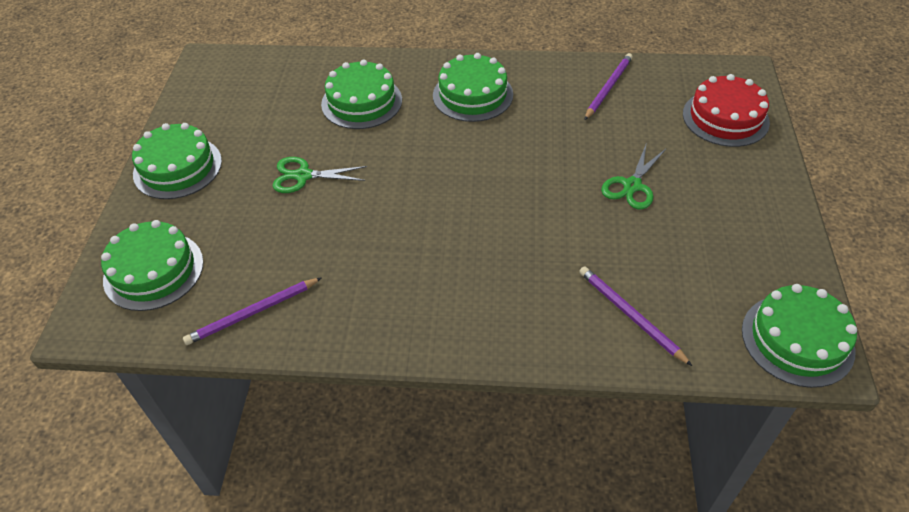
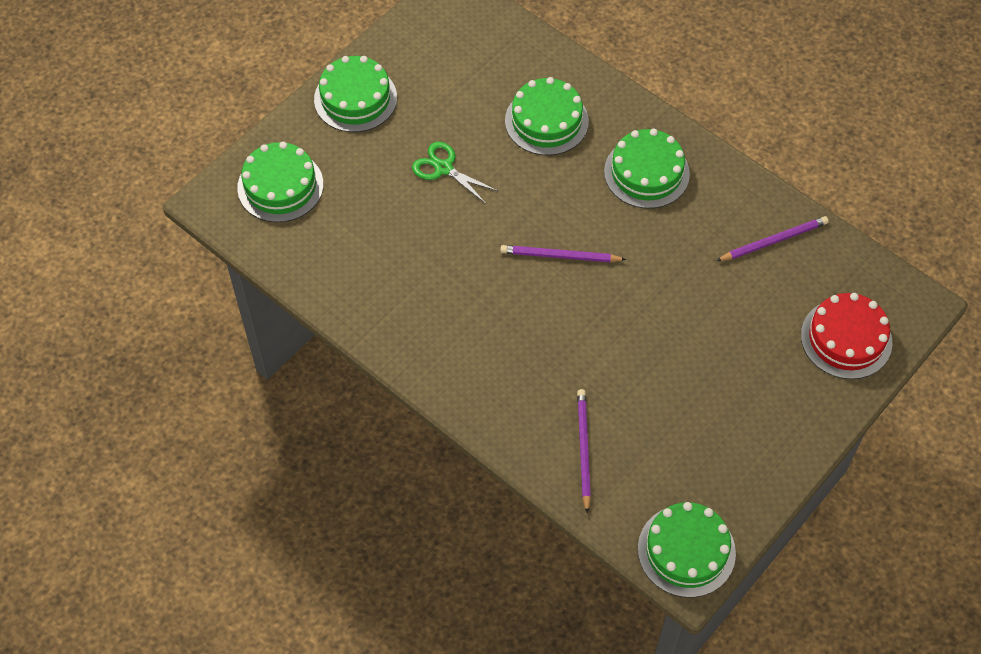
camera: 35 degrees right, 10 degrees up
(252, 313) = (323, 267): purple pencil -> purple pencil (560, 256)
(632, 186) = (694, 348): green scissors -> none

